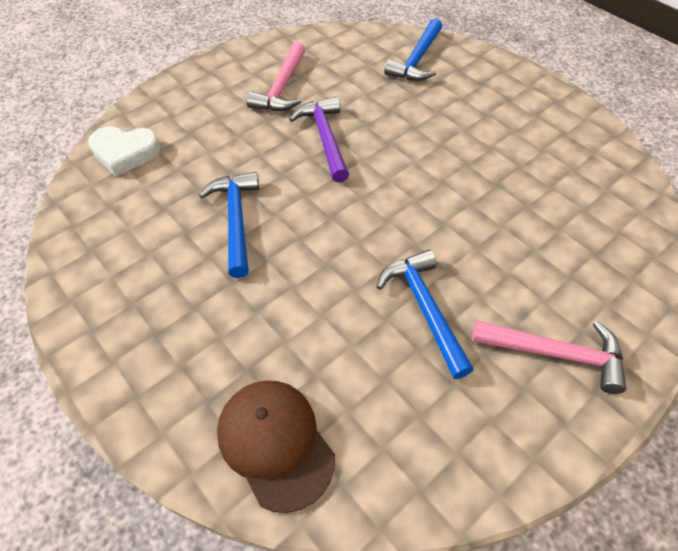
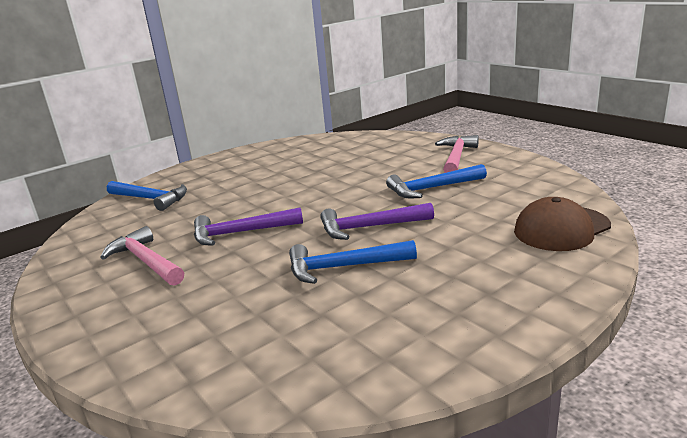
camera: 85 degrees left, 30 degrees down
(125, 153) = (211, 362): white heart -> none
(282, 88) = (146, 261): pink hammer -> pink hammer turned 150 degrees counterclockwise
(317, 240) = (369, 227): none -> purple hammer

